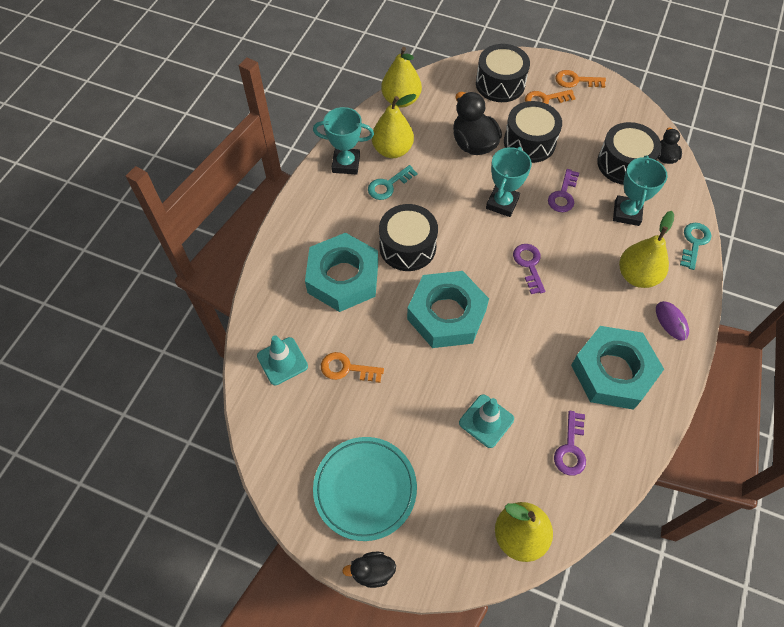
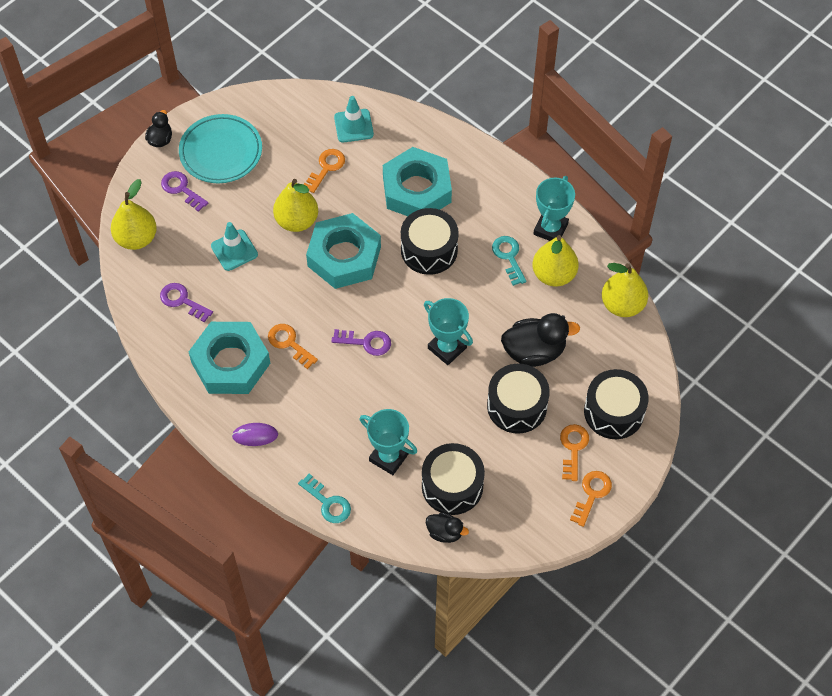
camera: 110 degrees right, 0 degrees up
(563, 195) = (435, 408): purple key -> purple key (181, 189)
(564, 328) = (289, 343): none -> orange key
(637, 276) = (314, 430): yellow pear -> yellow pear (297, 221)

